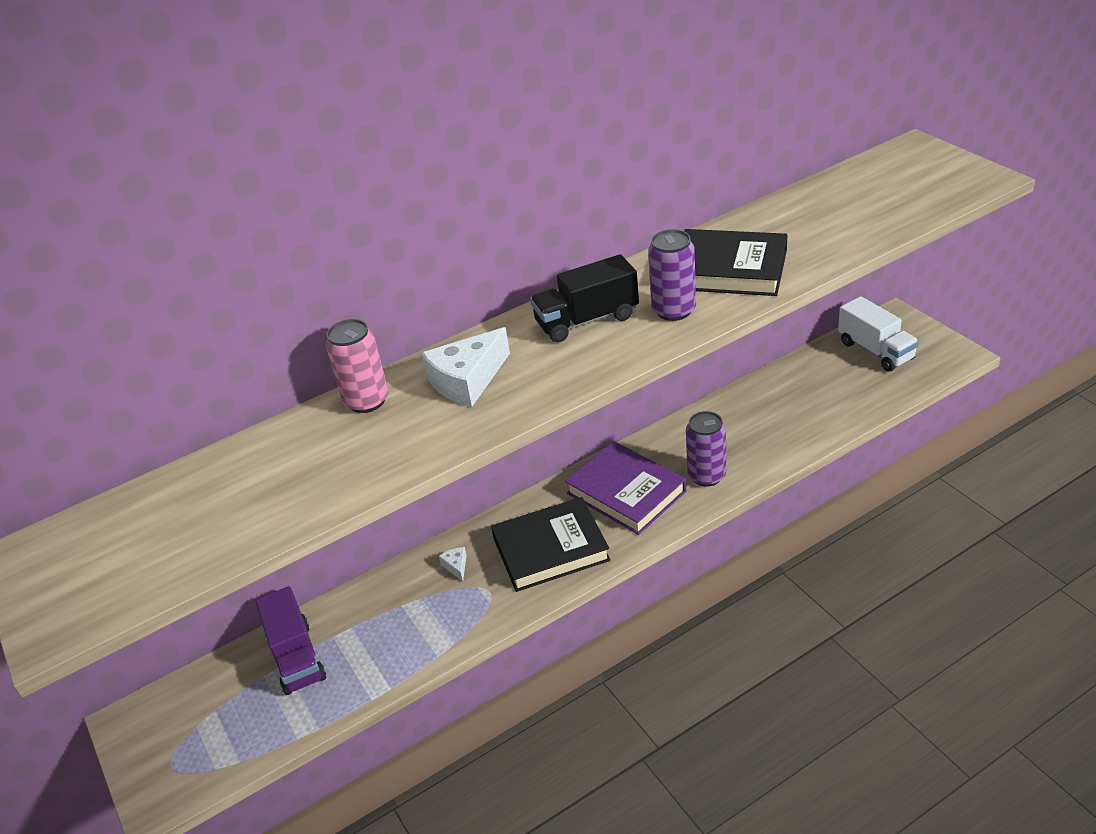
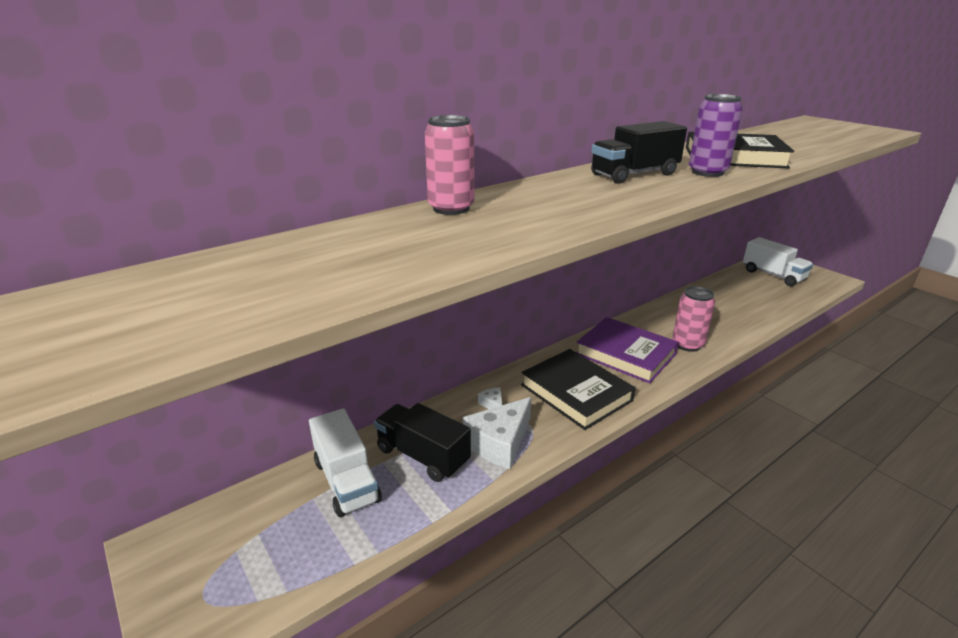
camera: 10 degrees left, 10 degrees down
(296, 657) = (346, 481): purple truck -> white truck
(373, 630) = (423, 456): none -> black truck
(467, 380) = (546, 200): white cheese -> white cheese (499, 442)
(551, 549) = (576, 393): black book -> black book turned 75 degrees clockwise
(706, 476) = (687, 344): purple can -> pink can

